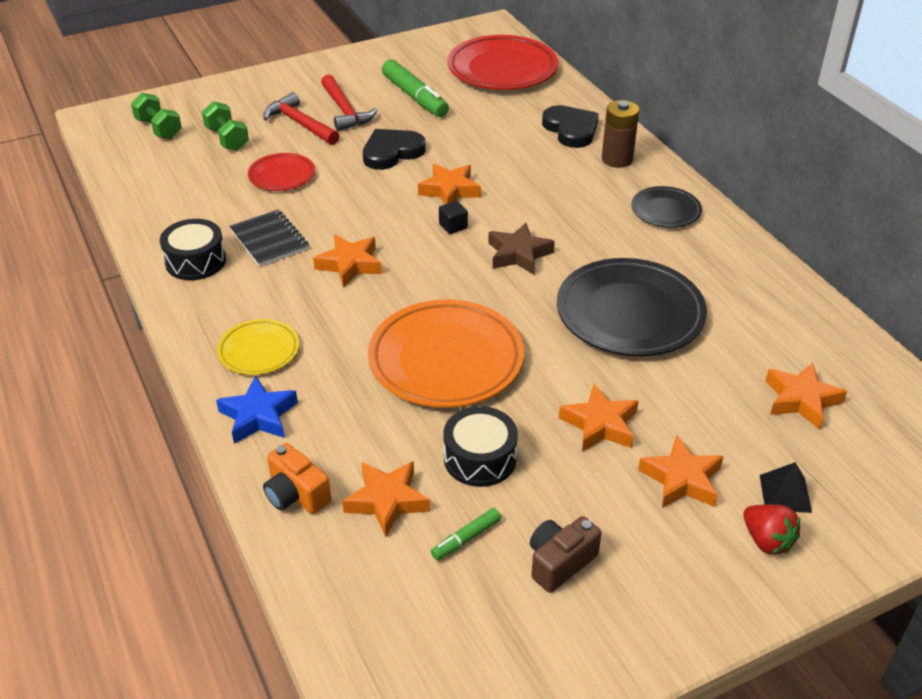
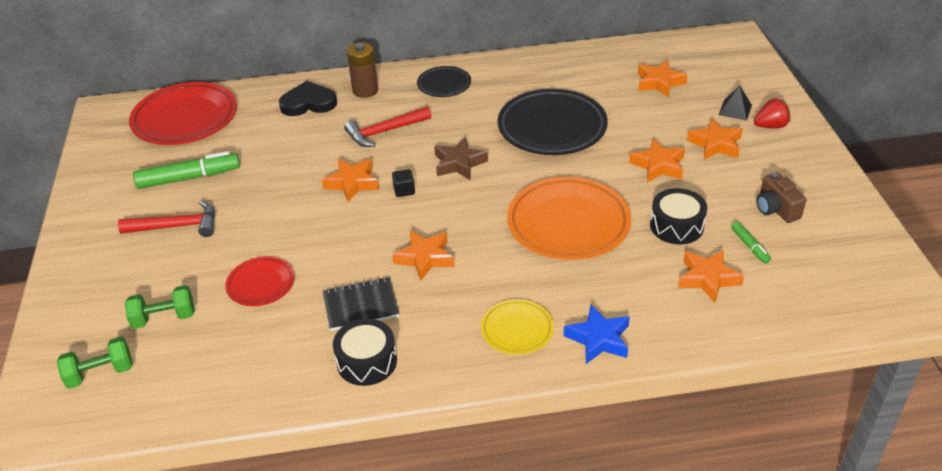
camera: 70 degrees left, 0 degrees up
(296, 494) = (691, 327): orange camera -> none
(300, 124) = (176, 260): red hammer -> red hammer (384, 132)
(392, 152) = (271, 207): black heart -> none

